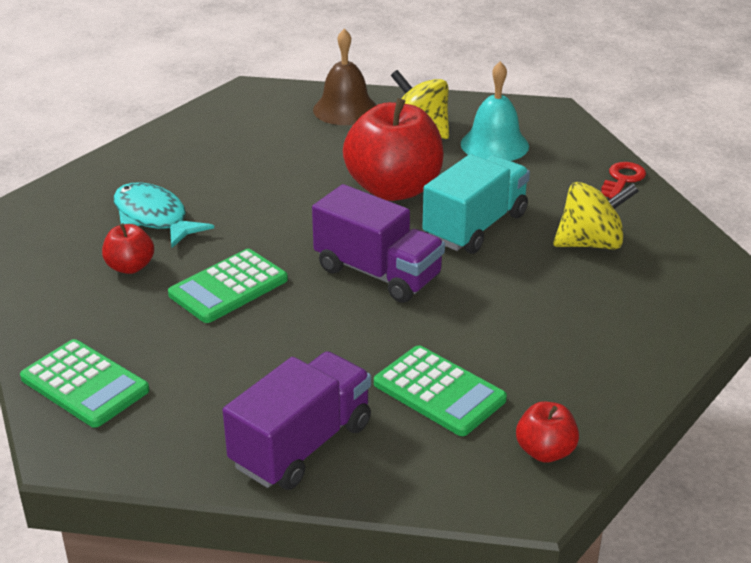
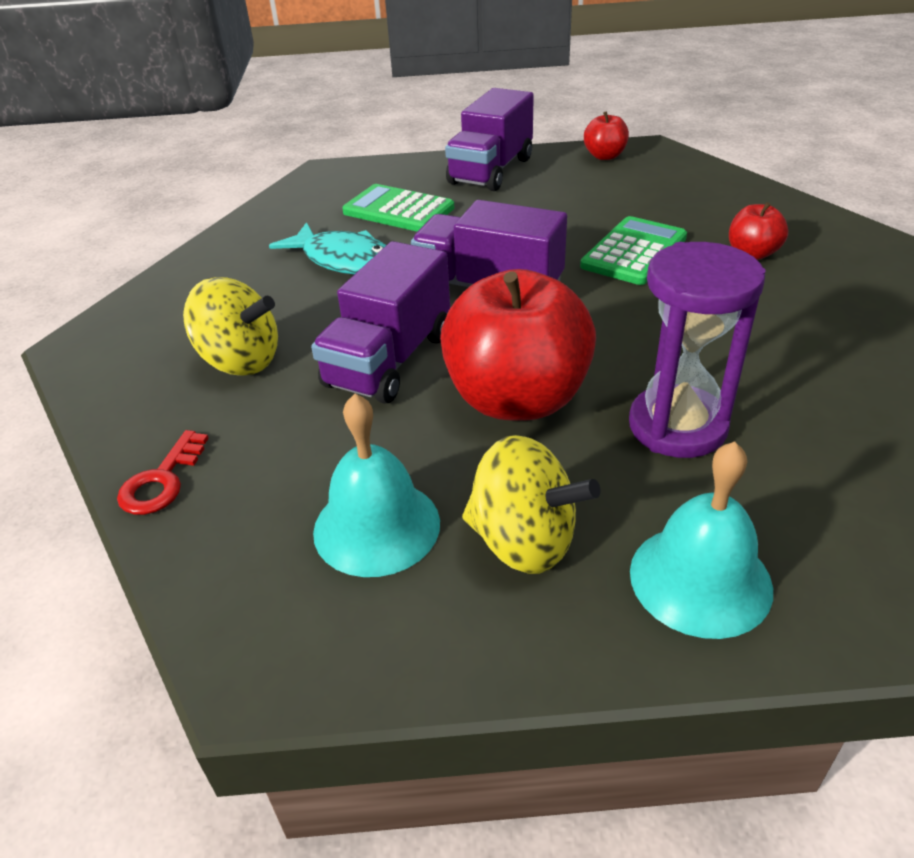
camera: 170 degrees right, 5 degrees up
(85, 384) = (681, 175): green calculator -> none
(154, 218) = (794, 306): turquoise fish -> turquoise fish (343, 260)
(305, 162) = (677, 426): none -> purple hourglass
(345, 109) = (700, 579): brown bell -> turquoise bell
(475, 226) = (389, 360): turquoise truck -> purple truck
(545, 451) = (313, 192): red apple -> red apple (604, 156)
(590, 243) = (240, 361): yellow spinning top -> yellow spinning top turned 135 degrees counterclockwise

